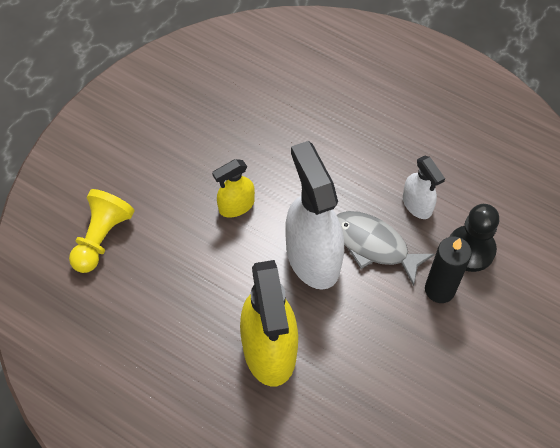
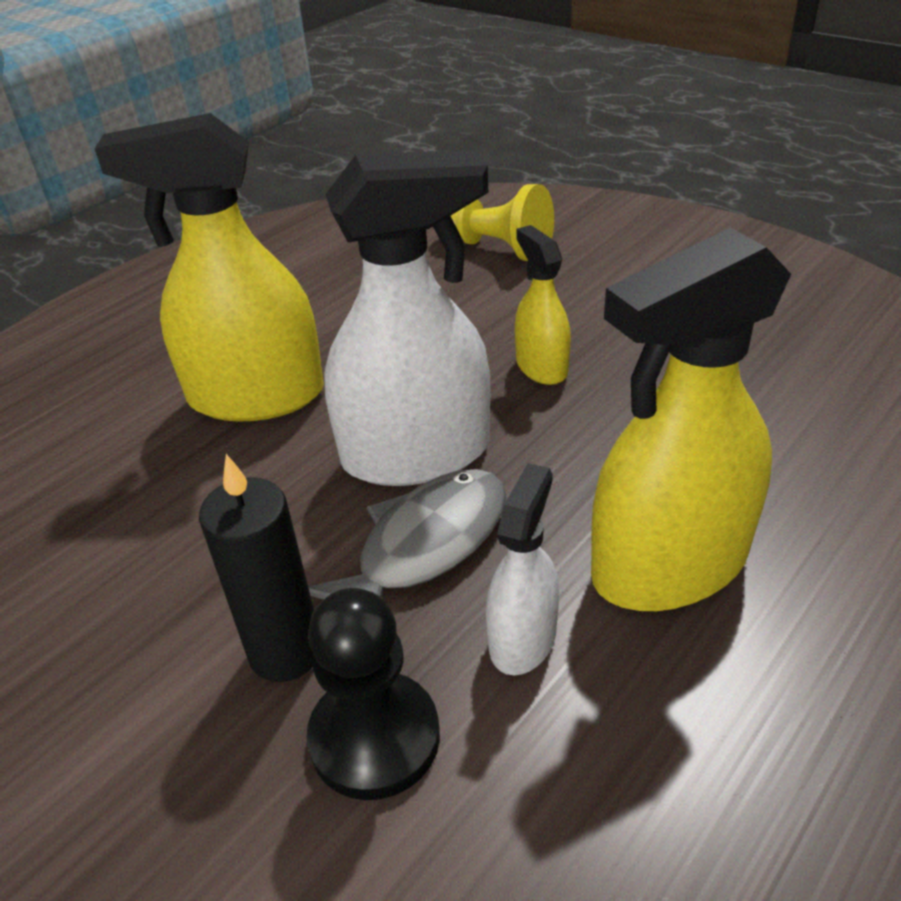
camera: 100 degrees right, 20 degrees down
(371, 155) = (669, 565): none -> yellow spray bottle
(417, 205) = (522, 638): white spray bottle -> white spray bottle turned 135 degrees clockwise

